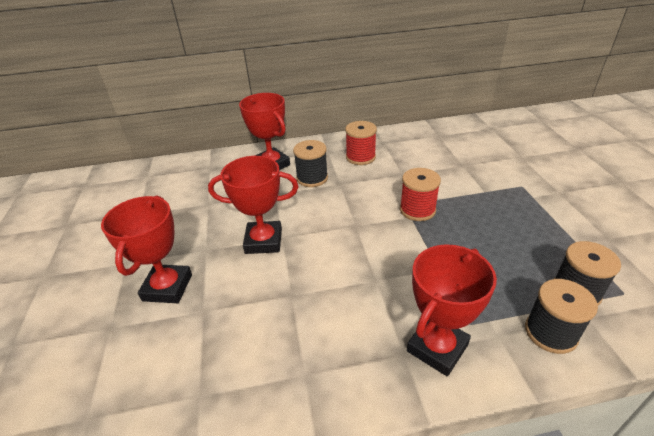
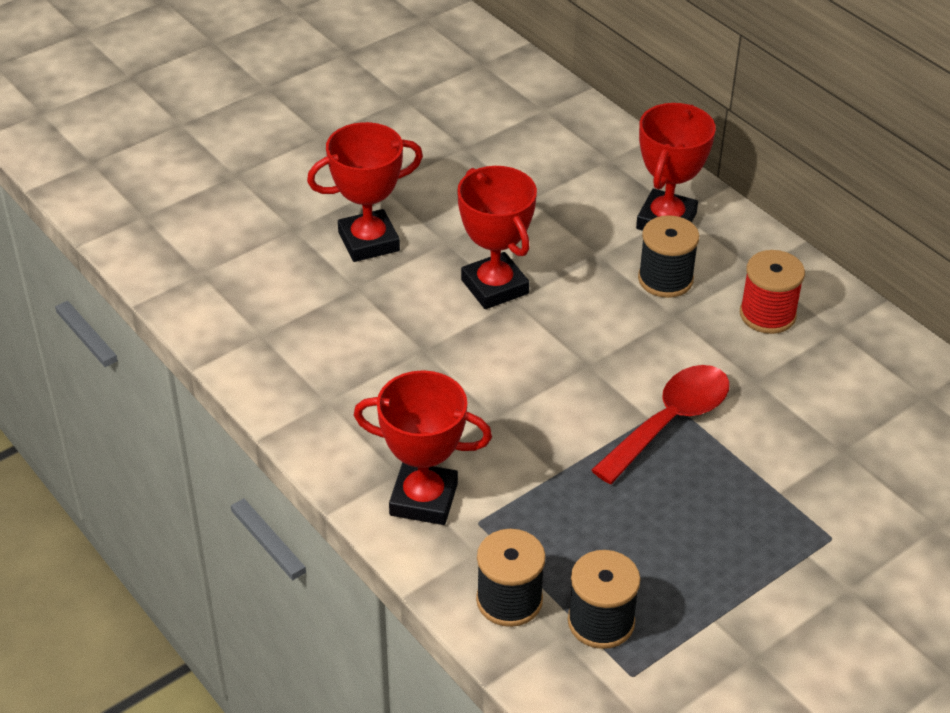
camera: 60 degrees right, 5 degrees up
(417, 210) = (670, 421): red spool -> red spoon

